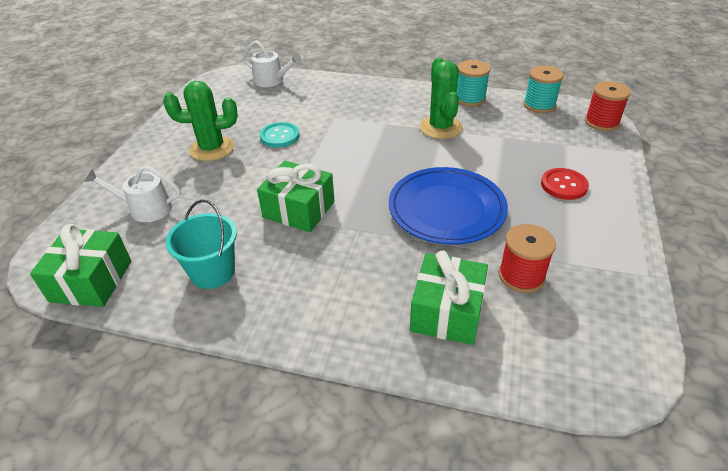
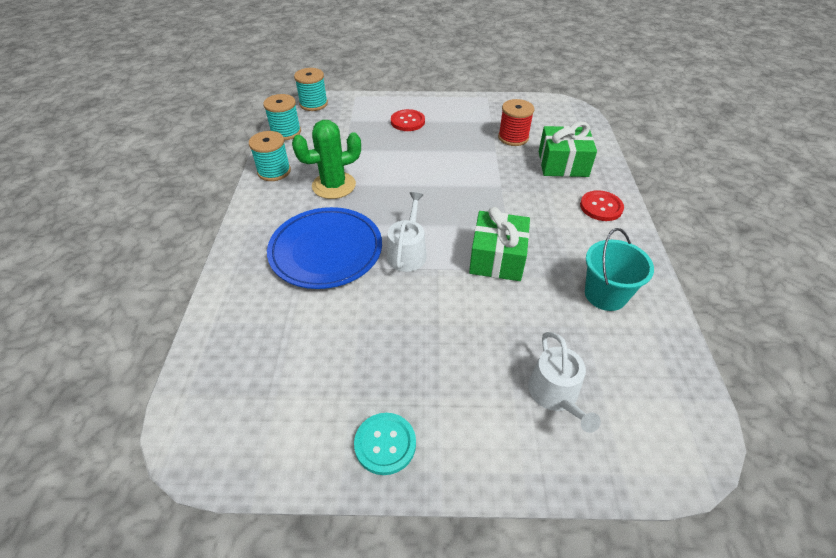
camera: 105 degrees left, 5 degrees up
(91, 281) = (677, 389): green gift -> none
(212, 148) = (416, 373): green cactus -> none
(272, 80) = (216, 363): white watering can -> white watering can (407, 252)
(280, 136) = (372, 309): turquoise button -> turquoise button (385, 444)
(342, 320) = (601, 207): none -> red button
(446, 209) = (459, 172): blue plate -> blue plate (326, 251)
(601, 122) = (313, 104): red spool -> turquoise spool

